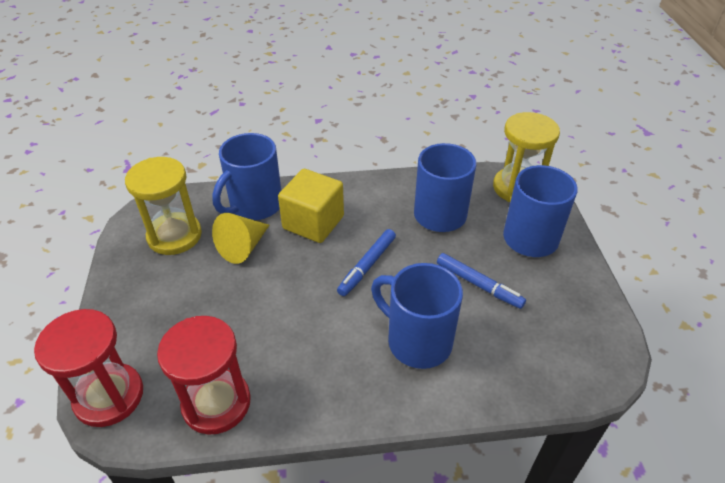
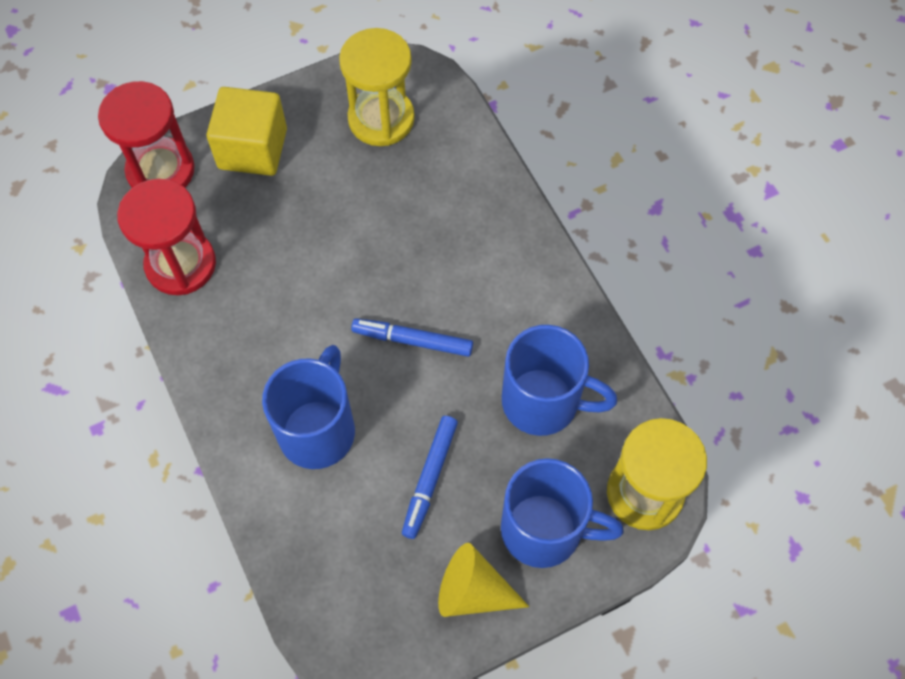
camera: 70 degrees right, 20 degrees up
(243, 247) = (391, 196): yellow cone -> yellow cone (473, 591)
(254, 206) = (464, 177): blue mug -> none
(313, 222) = (462, 254): yellow cube -> yellow cube (252, 149)

